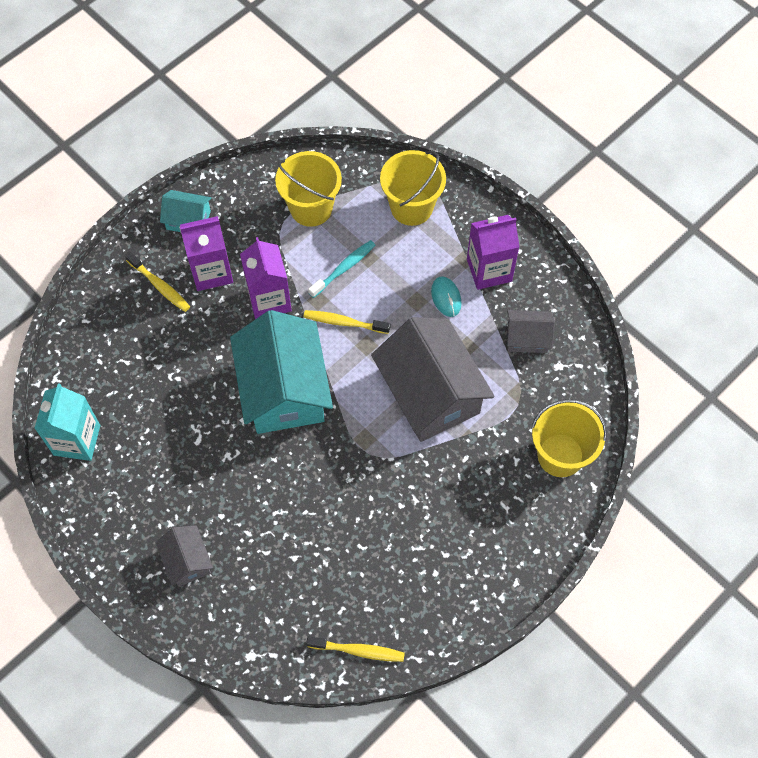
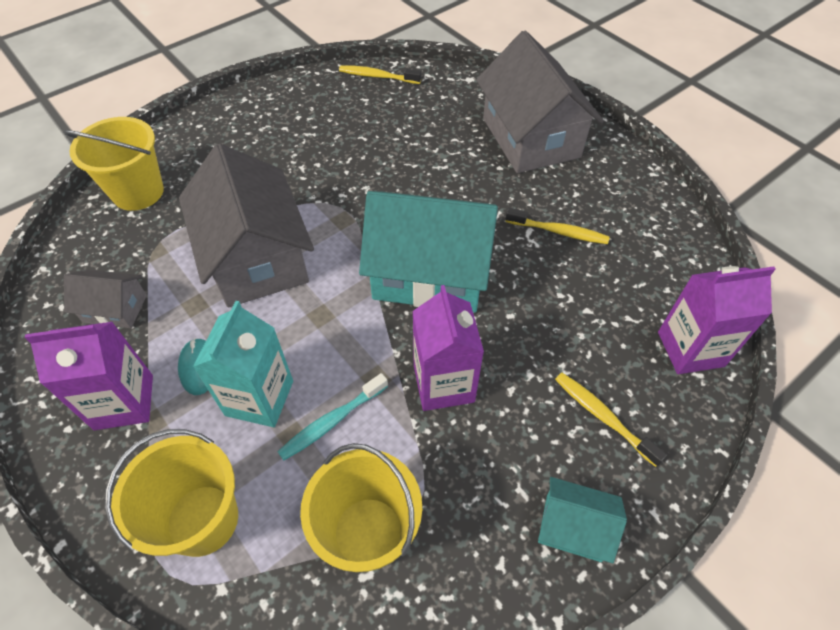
camera: 175 degrees left, 10 degrees down
(77, 440) = (668, 240): turquoise carton -> turquoise carton (259, 398)
(187, 561) = (530, 138): grey house -> grey house, size x2.10
(211, 271) = (528, 433): purple carton -> purple carton (690, 349)
(283, 389) = (429, 273): turquoise house -> turquoise house turned 75 degrees counterclockwise
(344, 322) = (344, 345): yellow toothbrush -> yellow toothbrush (559, 232)

